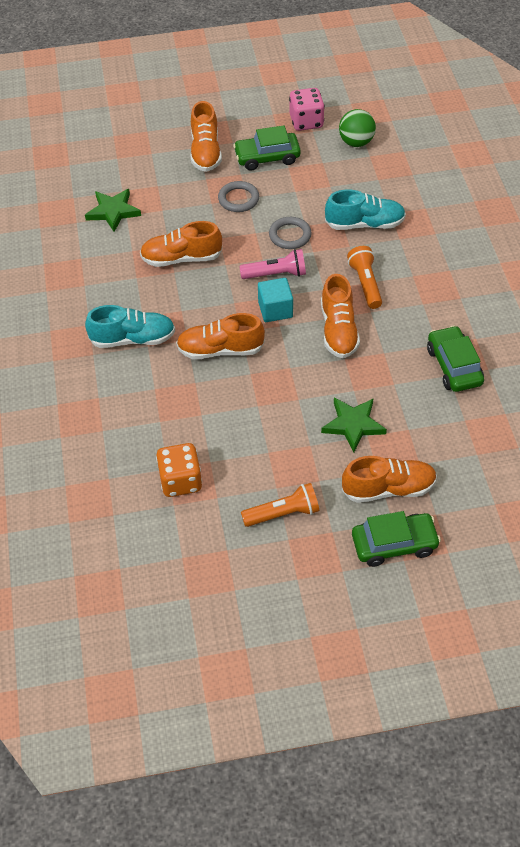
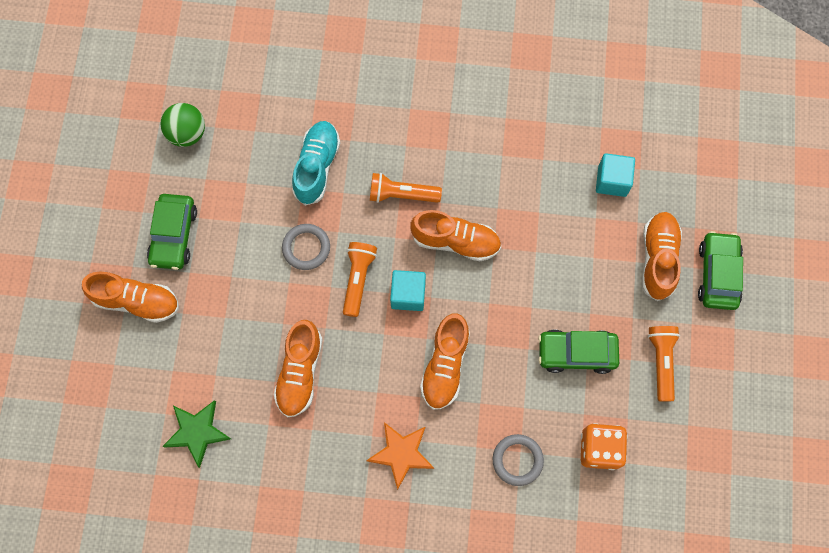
camera: 75 degrees left, 20 degrees up
(133, 339) = (401, 454): turquoise shoe -> orange star
(238, 199) = (230, 286): grey ring -> grey ring (517, 460)
(276, 274) = (358, 279): pink flashlight -> orange flashlight
(306, 122) = (131, 175): pink dice -> none
(353, 425) = (577, 266): green star -> none
(453, 434) = (612, 181): none -> turquoise cube
(454, 366) = (533, 150): green car -> green car (576, 353)

